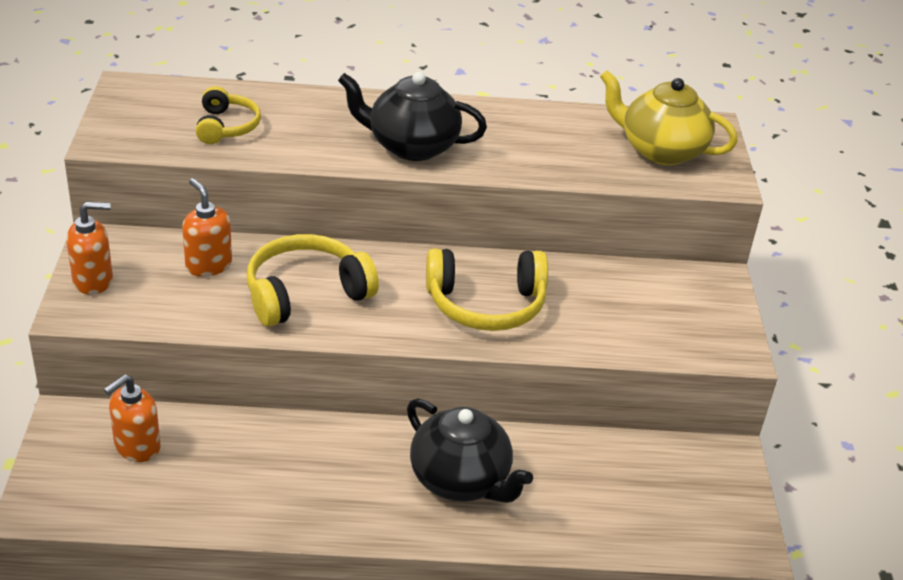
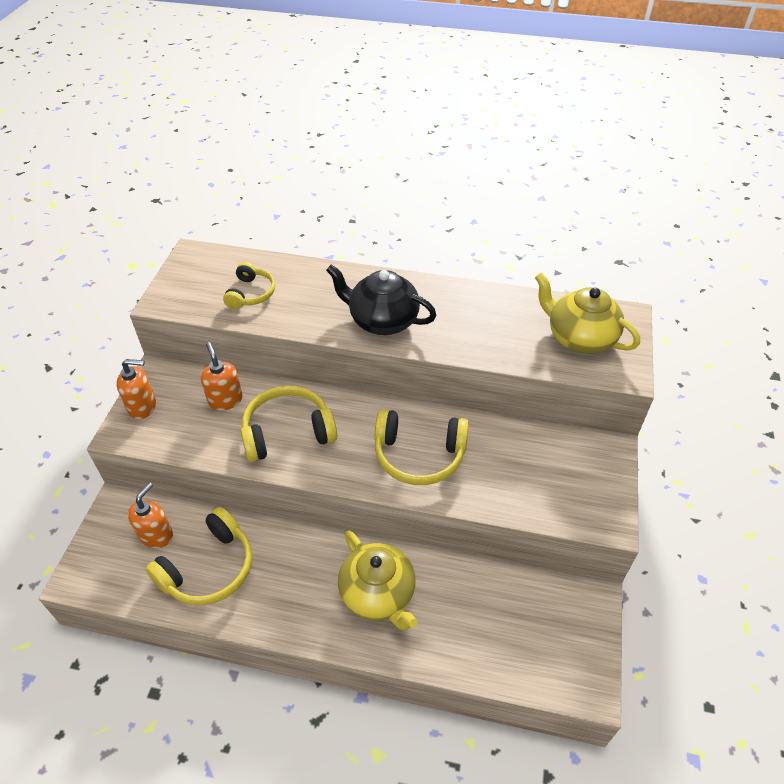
camera: 15 degrees right, 10 degrees up
(137, 447) = (156, 535): orange soap dispenser -> orange soap dispenser turned 150 degrees clockwise
(224, 476) = (209, 568): none -> yellow headphones
(461, 480) = (378, 594): black teapot -> yellow teapot

